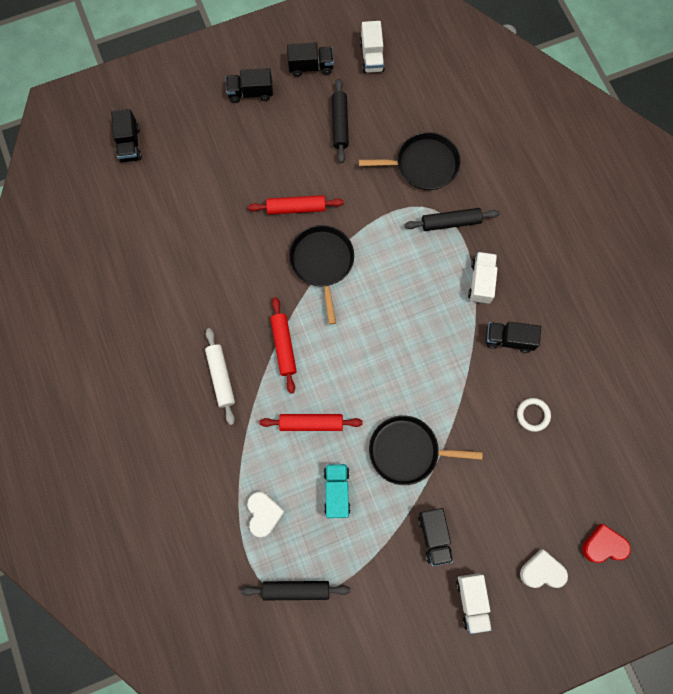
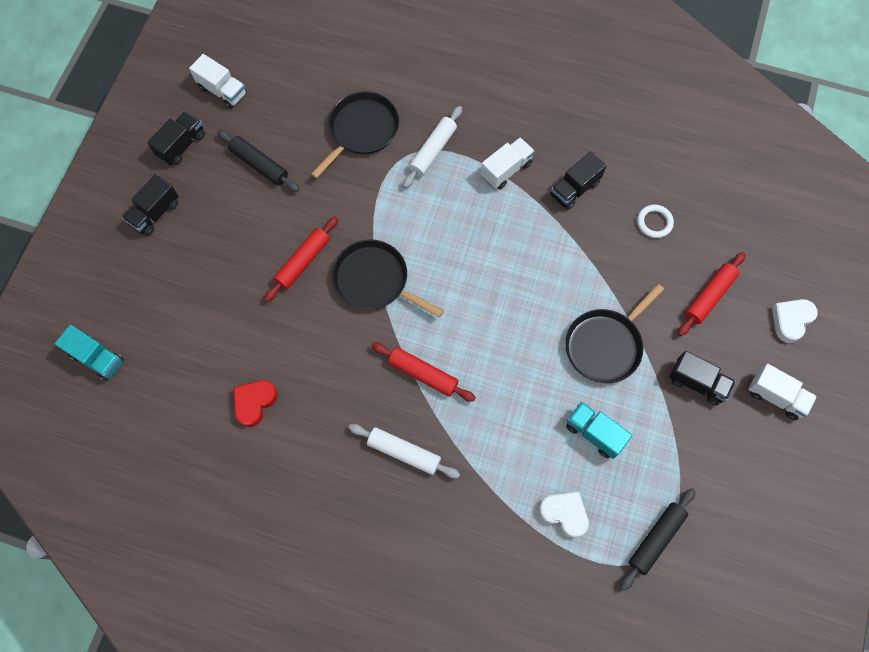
camera: 50 degrees left, 5 degrees down
(130, 144) = (97, 358): black truck -> turquoise truck
(311, 423) = (514, 406): red rolling pin -> red rolling pin (709, 296)
(450, 222) = (433, 151): black rolling pin -> white rolling pin
(481, 282) = (506, 170): white truck -> white truck turned 90 degrees clockwise
(603, 545) = (804, 257): red heart -> red heart (254, 403)

